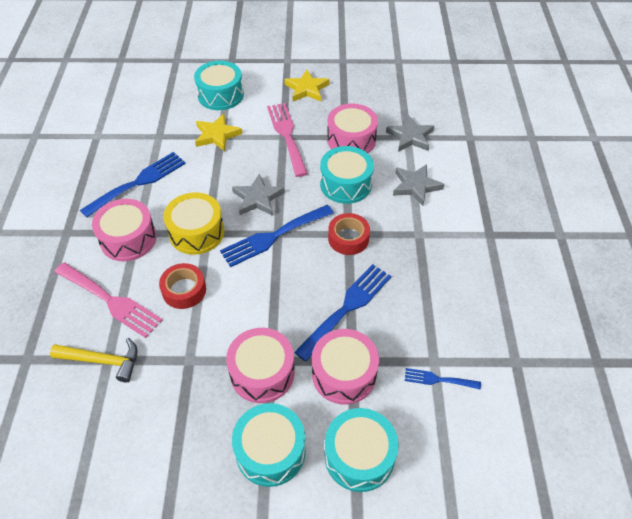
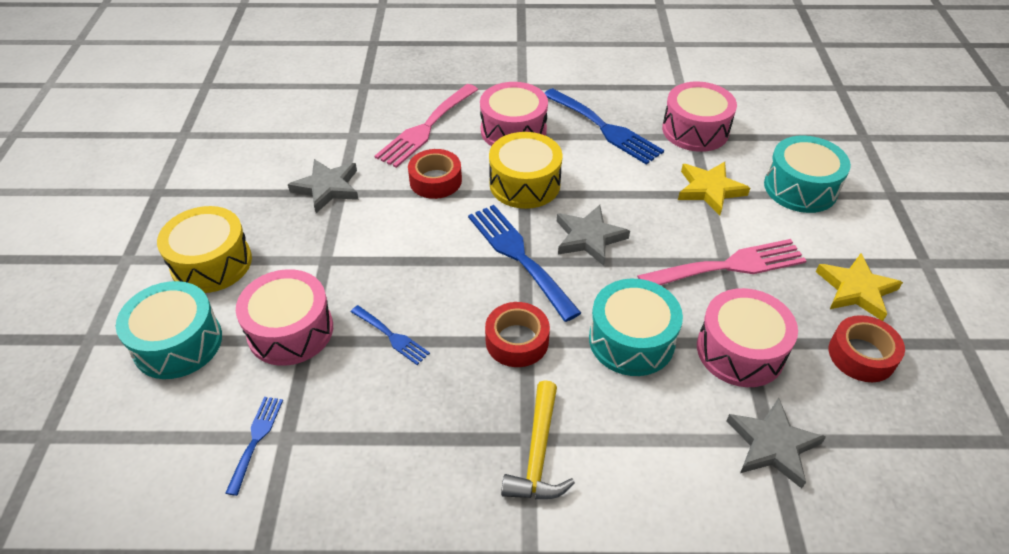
camera: 90 degrees right, 5 degrees down
(102, 361) = (352, 132): yellow hammer -> yellow hammer (538, 453)
(262, 372) = (310, 253): pink drum -> pink drum (695, 130)
(270, 451) = (211, 263): turquoise drum -> yellow drum
(347, 308) = (392, 336): blue fork -> blue fork, size x0.53
(352, 96) = (861, 355): none -> red tape
(416, 186) = (640, 443): grey star -> grey star (327, 188)

